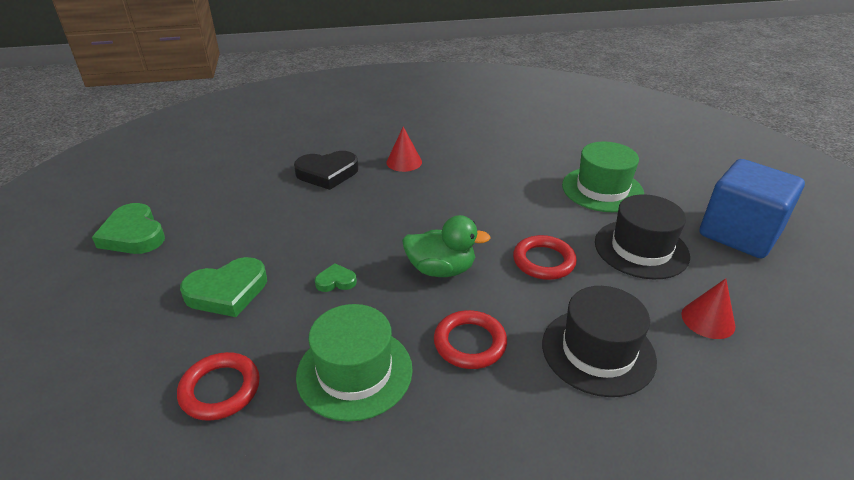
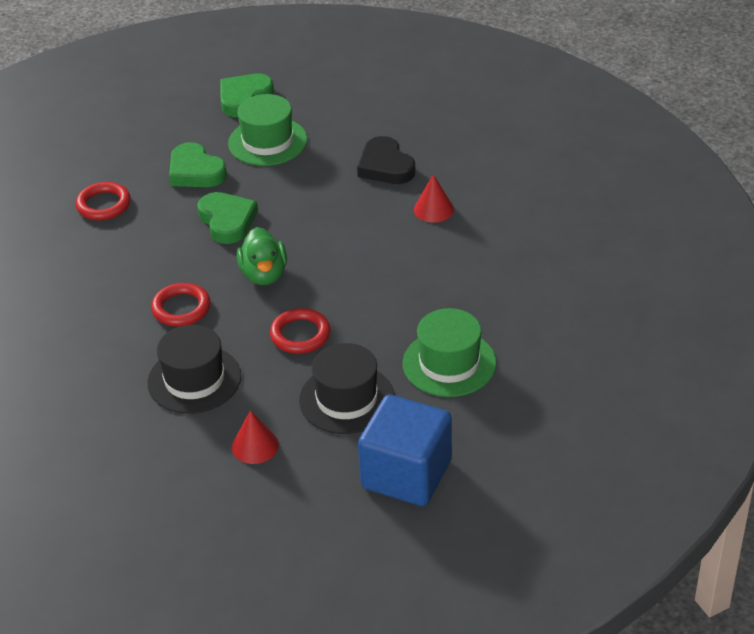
camera: 75 degrees right, 5 degrees up
(336, 281) = (227, 221): green heart -> green heart, size x1.97
(354, 372) = (135, 258): green hat -> green hat (267, 141)

